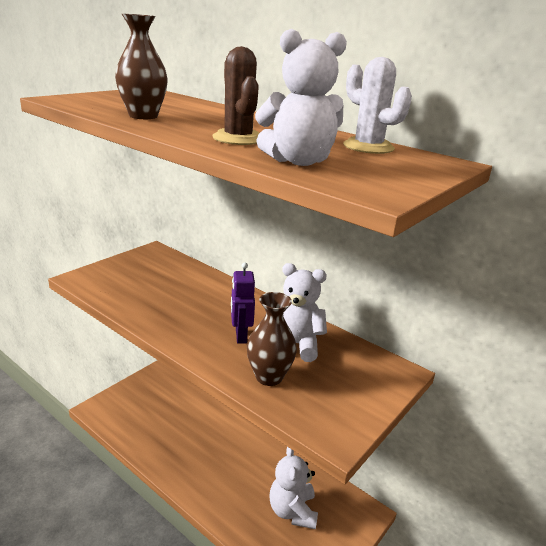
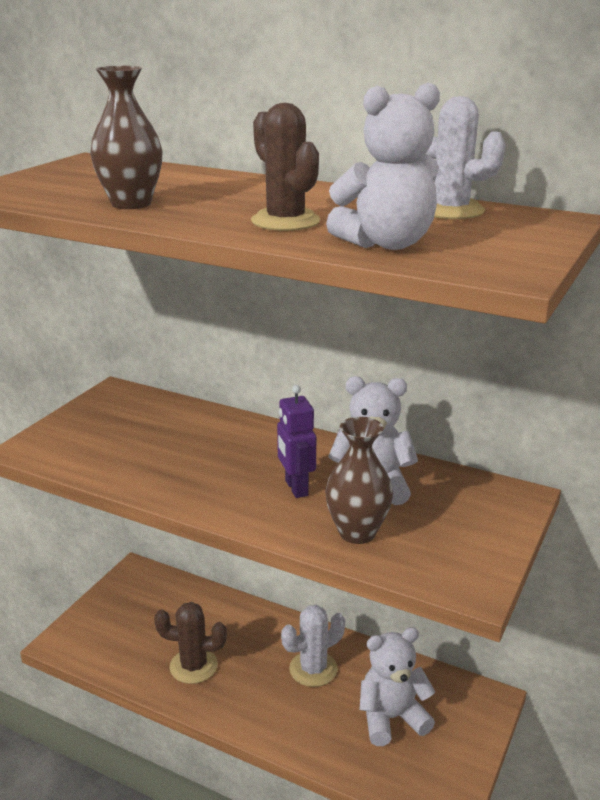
camera: 10 degrees left, 0 degrees up
(172, 443) = (193, 666): none -> brown cactus
(250, 462) = (313, 669): none -> white cactus
(292, 511) = (391, 718): white teddy bear -> white teddy bear turned 90 degrees clockwise

